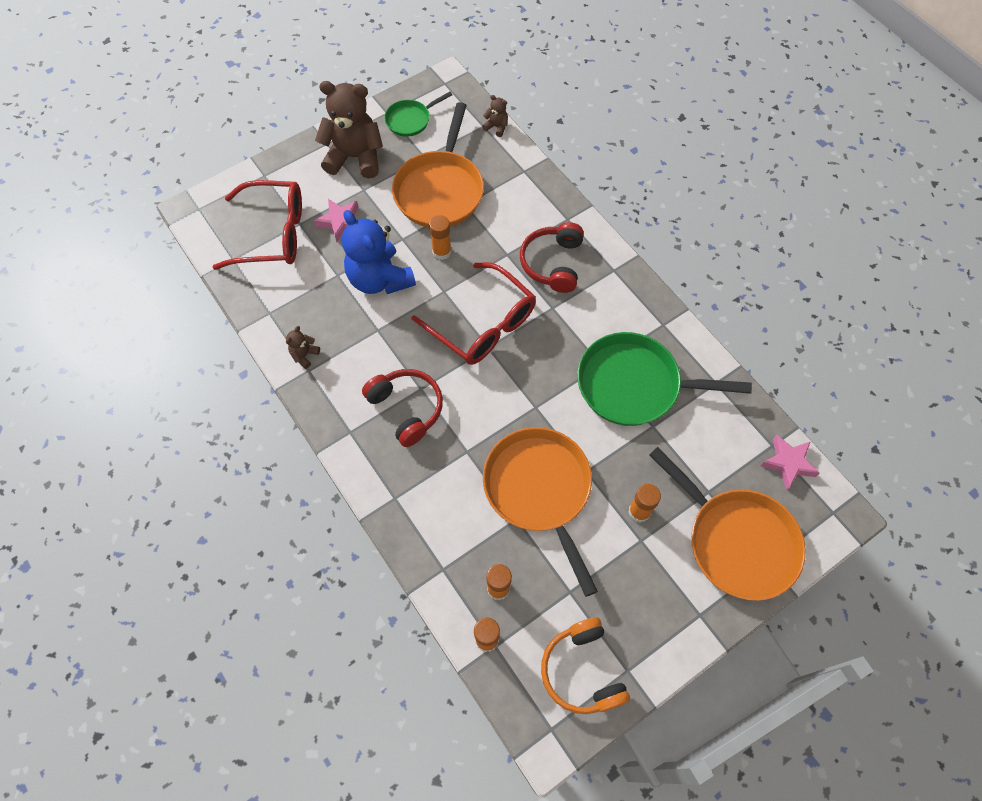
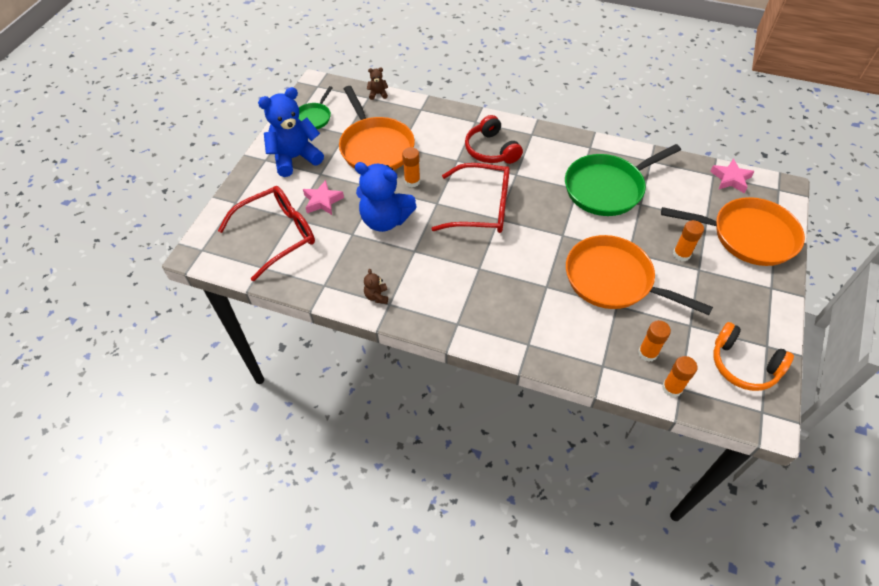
camera: 35 degrees left, 10 degrees down
(355, 157) = (295, 158): brown teddy bear -> blue teddy bear
(406, 409) = (482, 286): red headphones -> none

